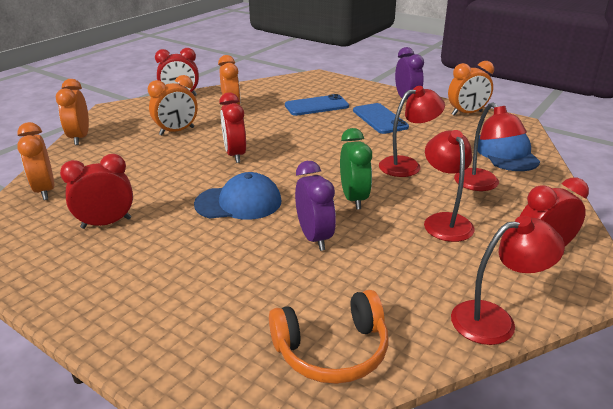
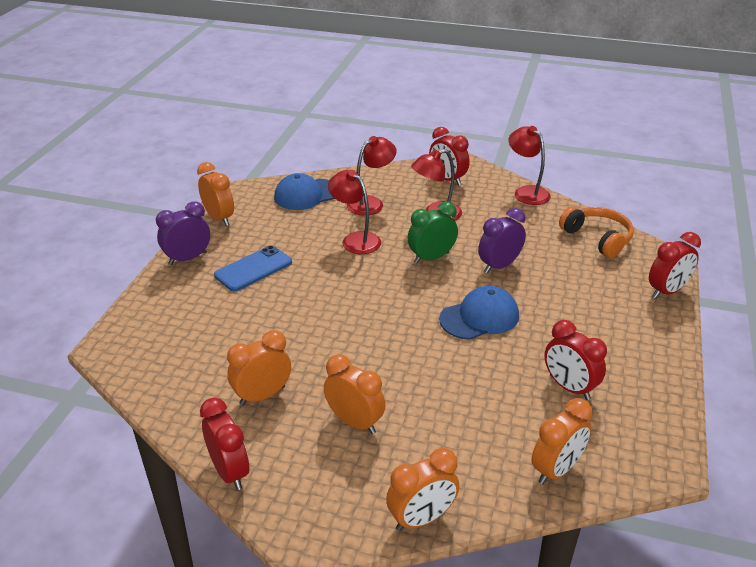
camera: 110 degrees left, 5 degrees up
(235, 155) = (391, 349): red clock -> red clock (667, 291)
(239, 203) = (479, 317): blue cap -> blue cap turned 90 degrees clockwise
(316, 106) = (228, 322): blue phone -> none

